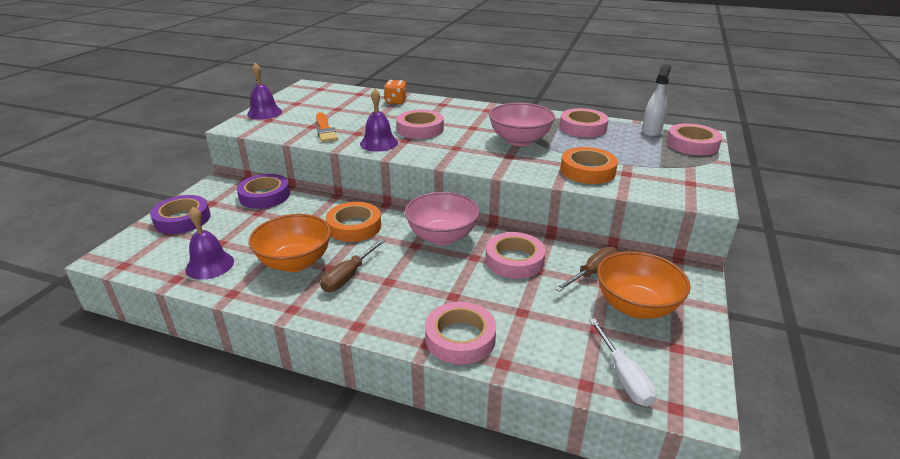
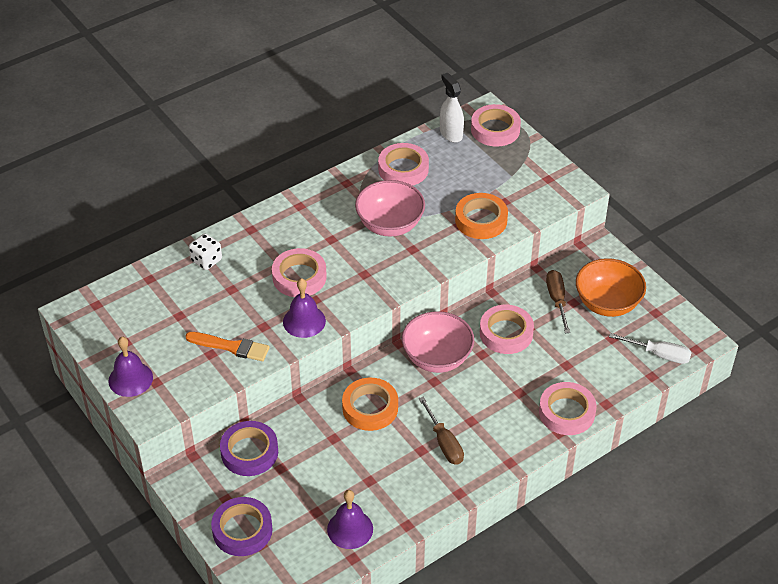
camera: 55 degrees left, 15 degrees up
(295, 262) = (395, 469): orange bowl -> none
(396, 101) = (206, 260): orange dice -> white dice

